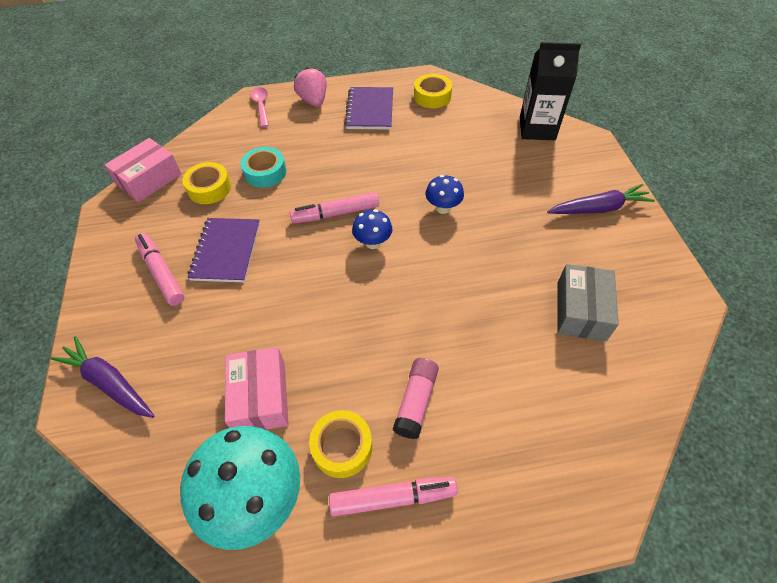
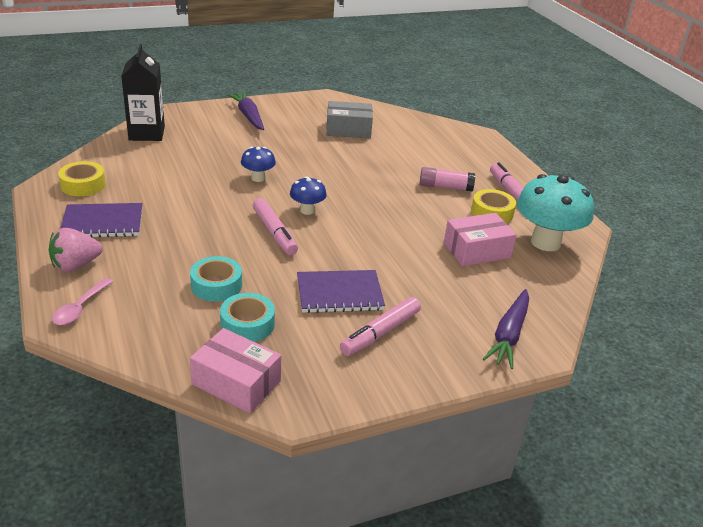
camera: 105 degrees left, 20 degrees down
(209, 188) = (247, 324): yellow tape -> turquoise tape
(261, 106) = (80, 308): pink spoon -> pink spoon turned 45 degrees counterclockwise

